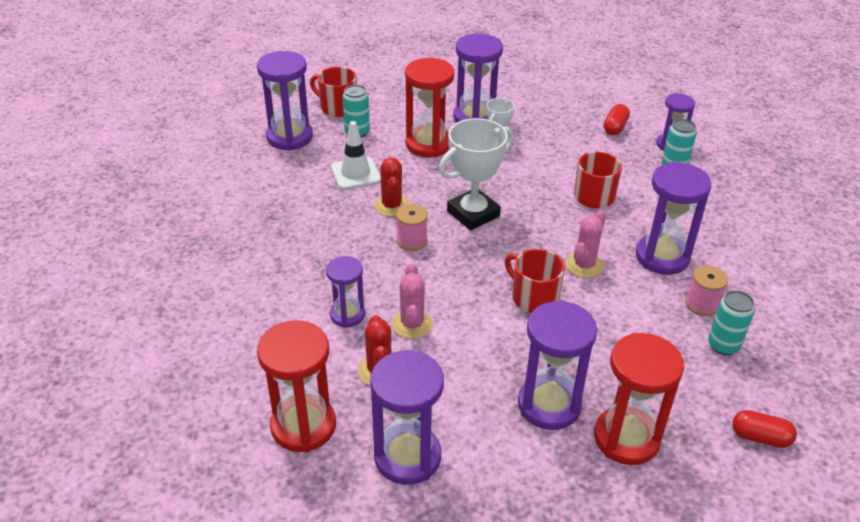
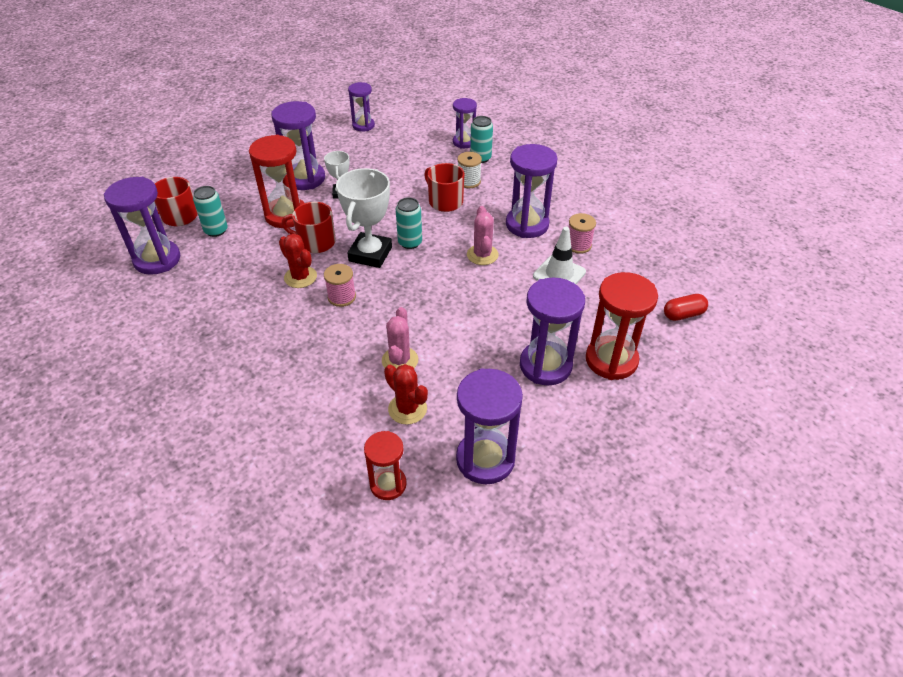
camera: 35 degrees left, 5 degrees up
(303, 426) = (388, 484): red hourglass -> red hourglass, size x0.61
(347, 315) = (343, 380): purple hourglass -> purple hourglass (363, 125)
(355, 173) = (246, 265): white traffic cone -> white traffic cone (559, 274)
(412, 324) = (400, 360): pink cactus -> pink cactus turned 45 degrees clockwise
(534, 298) = (469, 295): red mug -> red mug (316, 242)
(615, 127) = (416, 145): red capsule -> none
(638, 186) = (469, 181): none -> white spool
(723, 345) = (613, 266): turquoise can -> turquoise can (410, 242)

